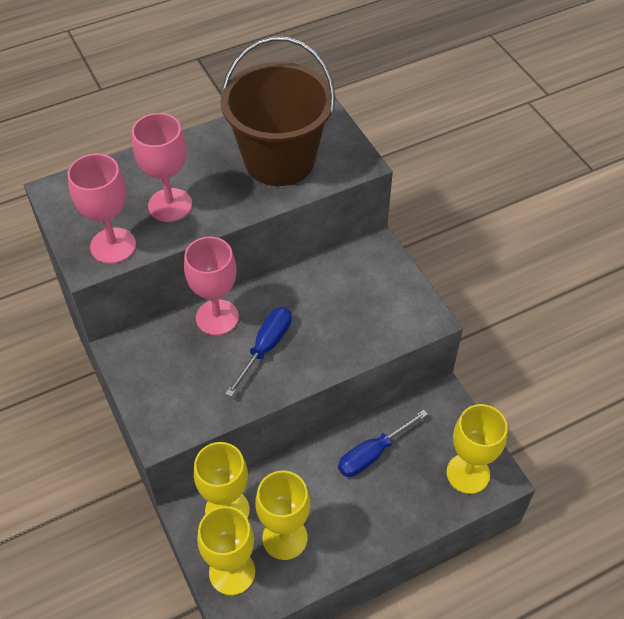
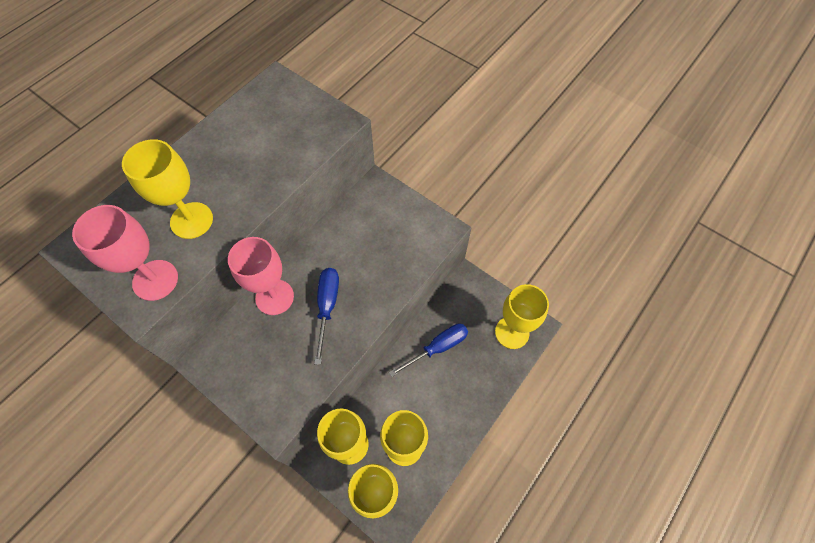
camera: 25 degrees left, 10 degrees up
(170, 205) = (191, 220): pink goblet -> yellow goblet
(279, 160) = (271, 143): brown bucket -> none
(372, 454) = (437, 347): blue screwdriver -> blue screwdriver turned 150 degrees counterclockwise

